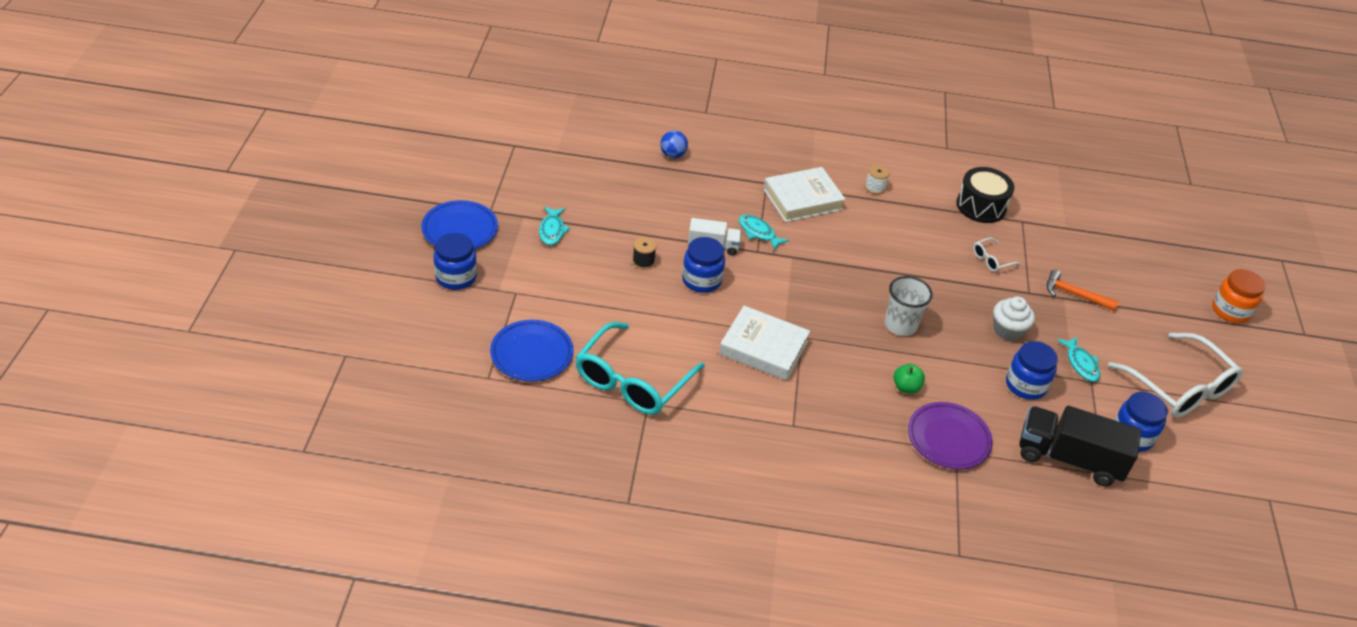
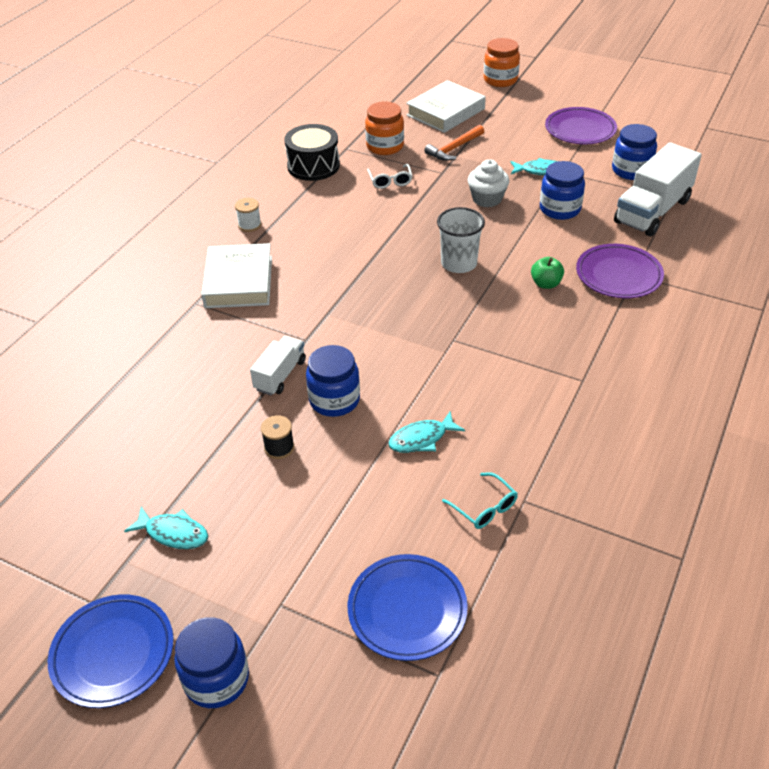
camera: 65 degrees left, 0 degrees up
(632, 381) = (484, 508): turquoise glasses -> turquoise glasses, size x0.43
(673, 155) = (96, 372): blue ball -> none
(758, 233) = (276, 331): turquoise fish -> turquoise fish (421, 439)
(763, 348) = (462, 374): white book -> white book (445, 112)
(1043, 246) = (385, 146): none -> orange jar
(1069, 458) = (652, 211): black truck -> white truck
(1179, 387) = (580, 130): white glasses -> purple plate

